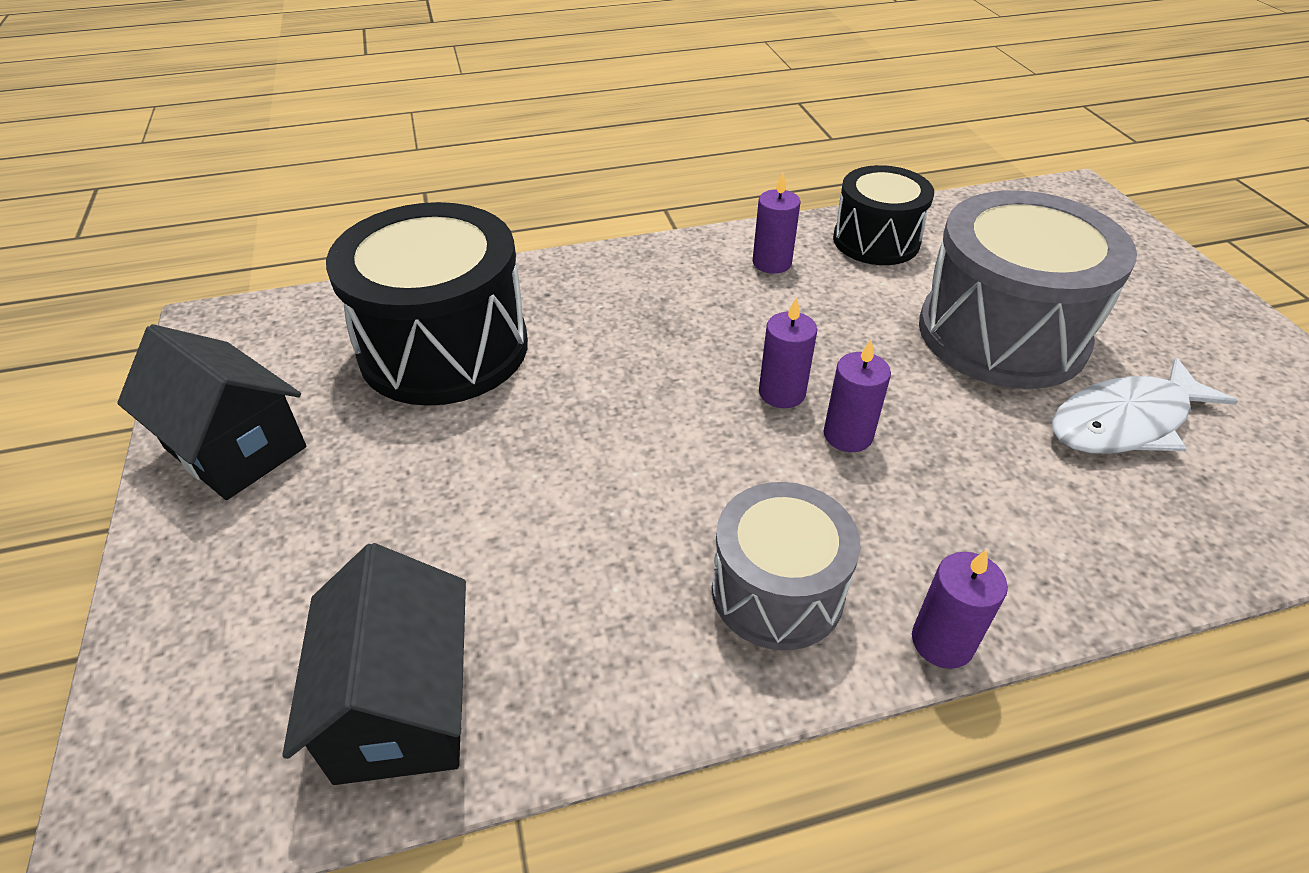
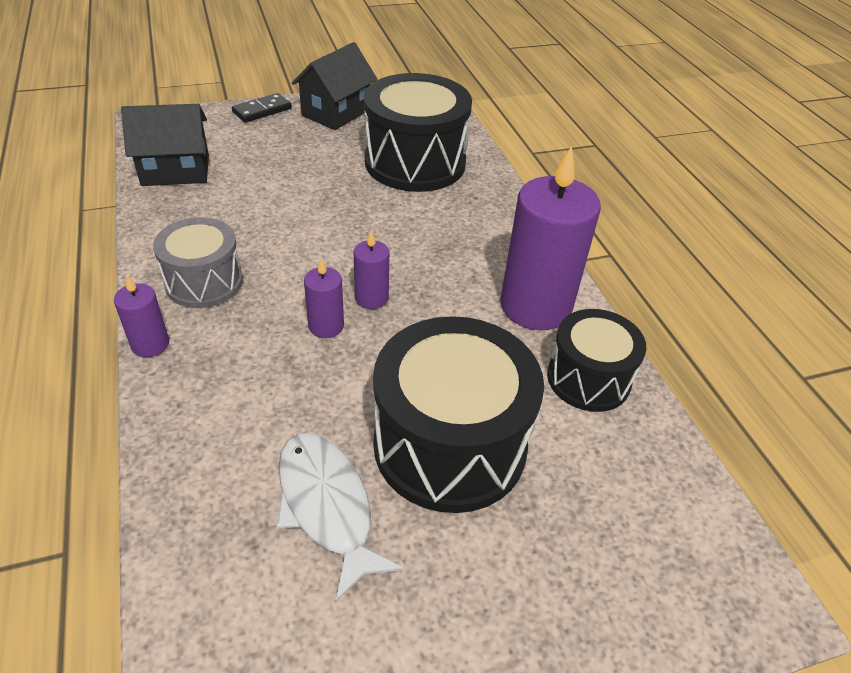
camera: 85 degrees right, 0 degrees up
(174, 571) = (262, 110): none -> black domino
(772, 263) = (535, 306): purple candle -> purple candle, size x2.14
(1002, 334) = (450, 445): grey drum -> black drum

